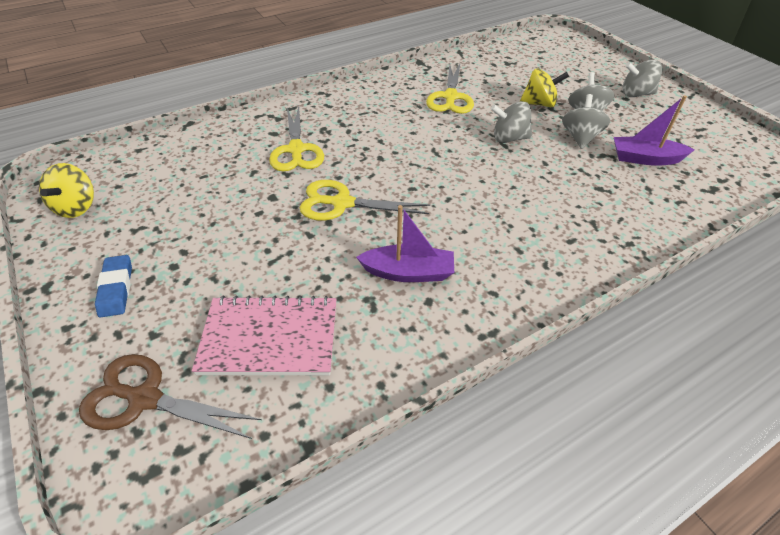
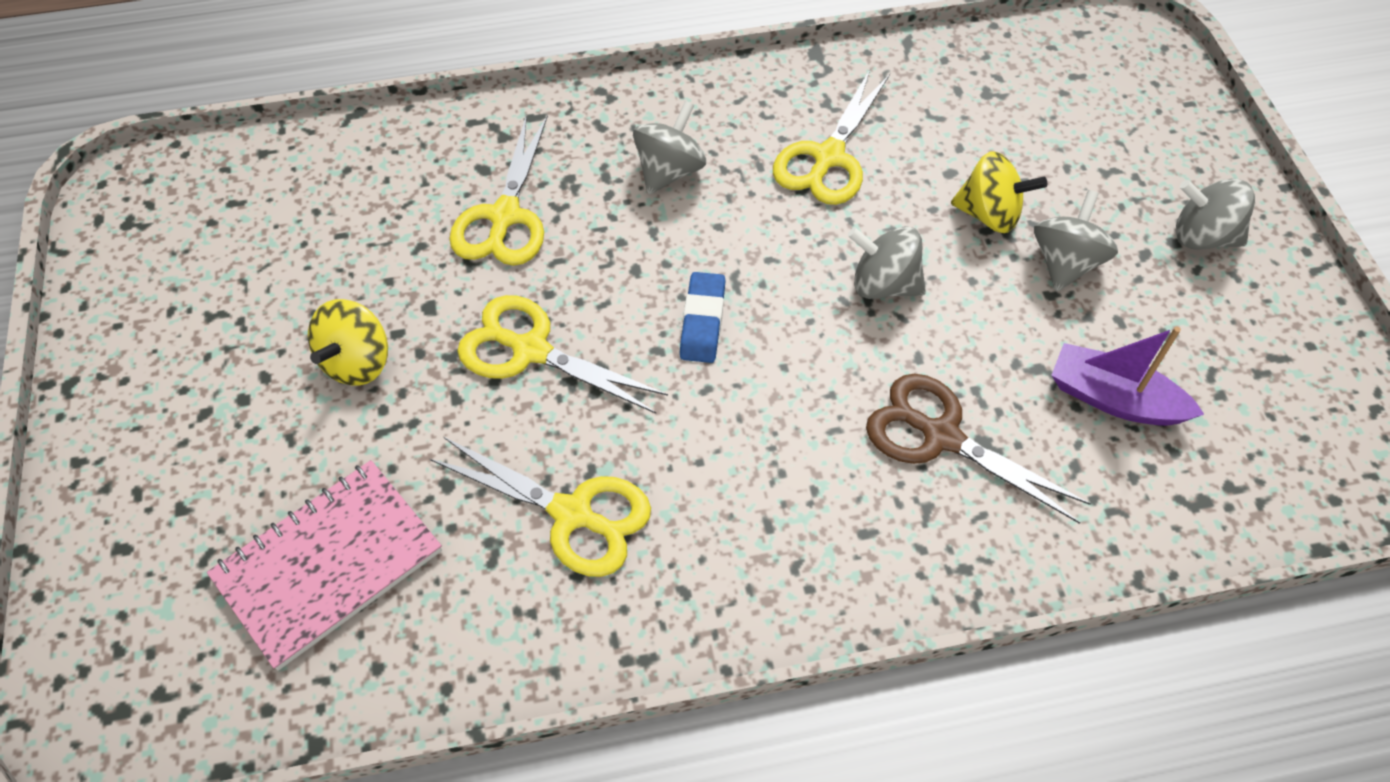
camera: 20 degrees right, 10 degrees up
(77, 207) = (144, 249): yellow spinning top -> yellow spinning top (357, 362)
(116, 288) = (156, 416): blue eraser -> blue eraser (702, 321)
(145, 398) = (141, 605): brown scissors -> brown scissors (941, 436)
(270, 338) = (328, 564): pink notebook -> pink notebook turned 60 degrees counterclockwise
(408, 272) = (572, 514): purple boat -> yellow scissors
(580, 137) = (1019, 317): grey spinning top -> grey spinning top (669, 171)

